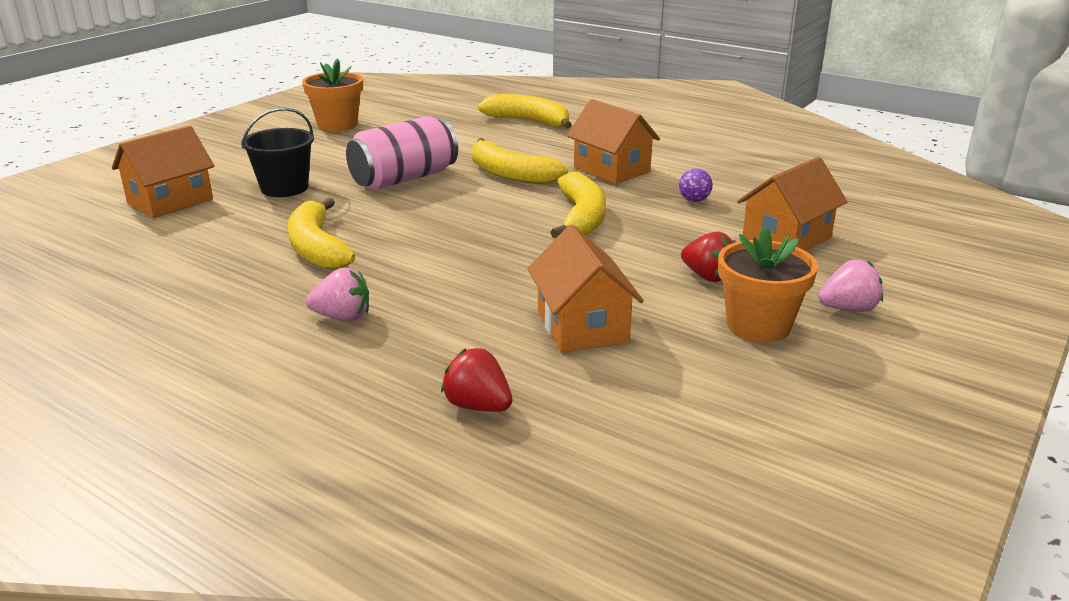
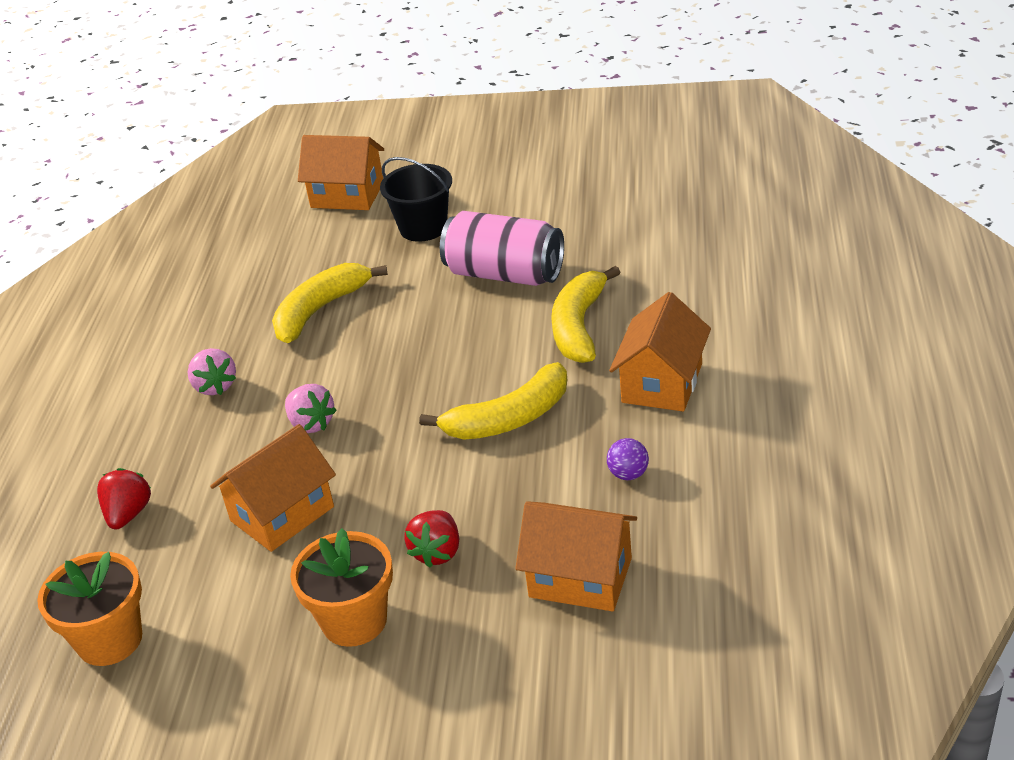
camera: 65 degrees right, 10 degrees up
(337, 125) = (603, 166): orange flower pot -> orange flower pot (110, 640)
(529, 121) = (753, 265): yellow banana -> none
(848, 309) = (435, 673): pink strawberry -> pink strawberry (311, 424)

